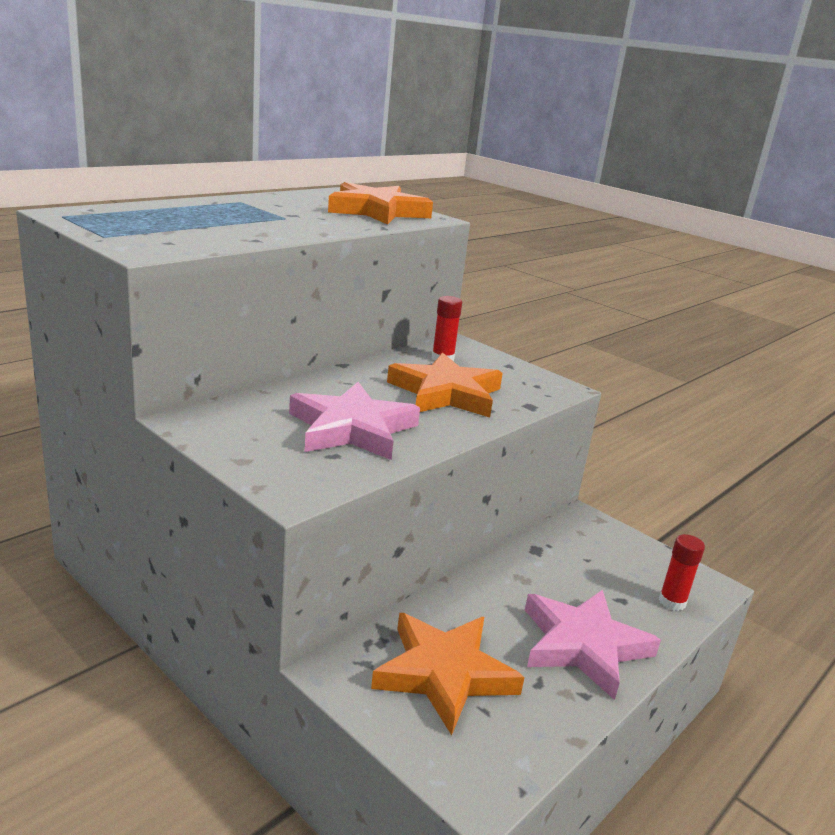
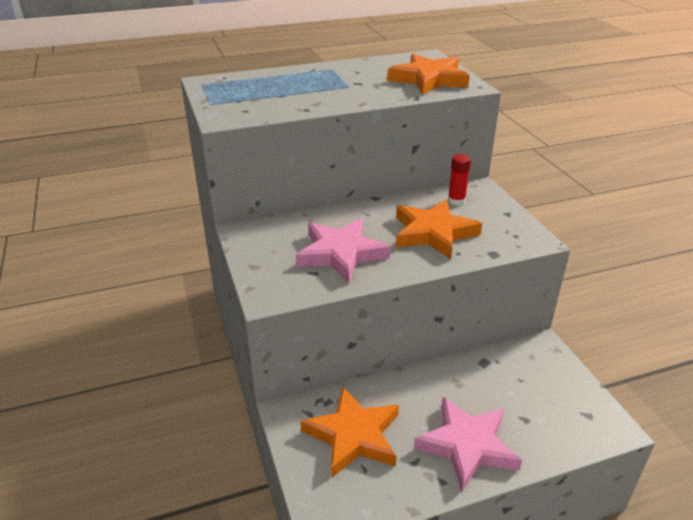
camera: 30 degrees right, 10 degrees up
(672, 602) = (567, 432): red glue stick -> none

